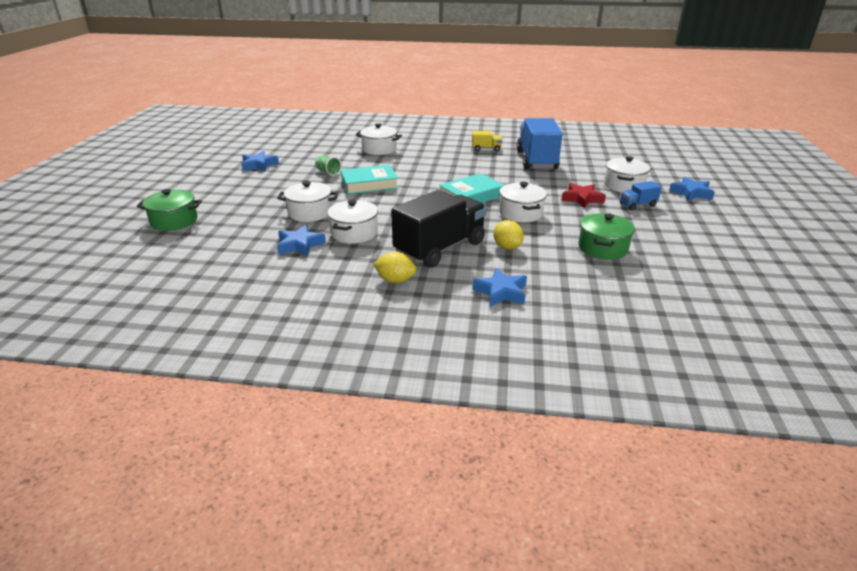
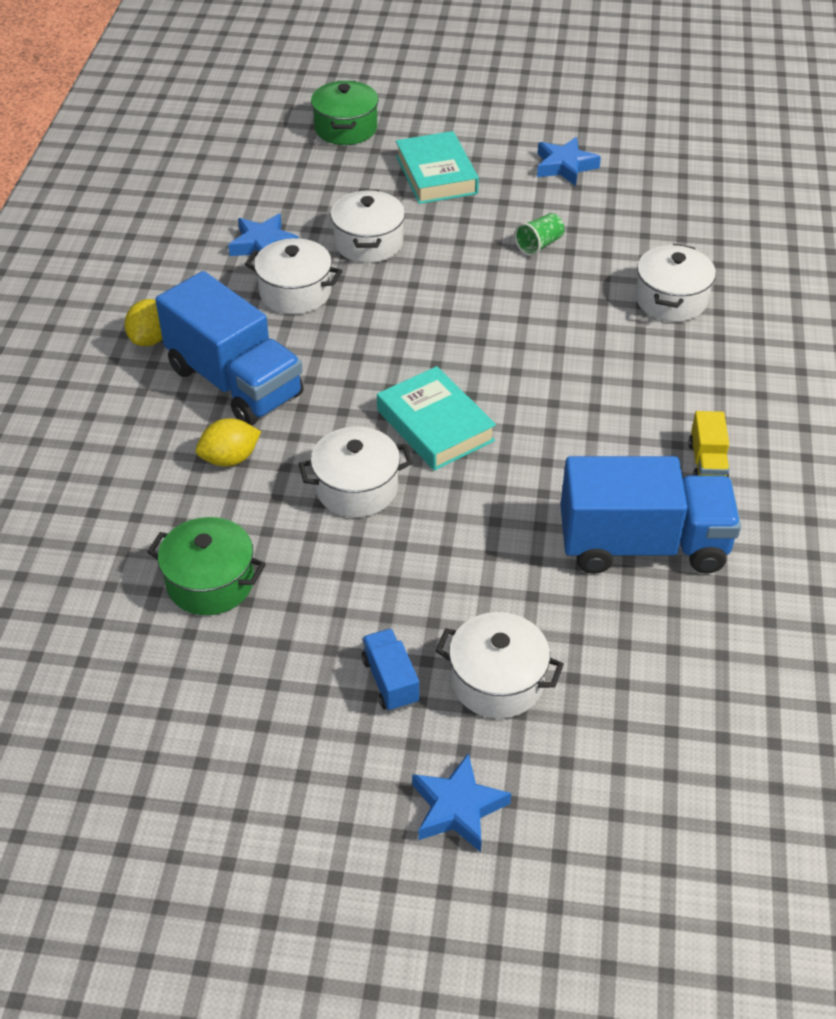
camera: 90 degrees right, 15 degrees up
(369, 184) = (485, 297): turquoise book -> turquoise book (436, 175)
(440, 248) = (235, 382): black truck -> blue truck
(501, 292) = (98, 441): blue star -> none
(582, 199) = (422, 591): red star -> none

